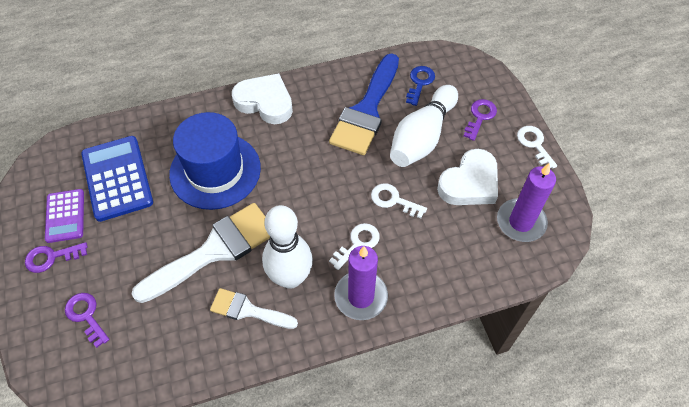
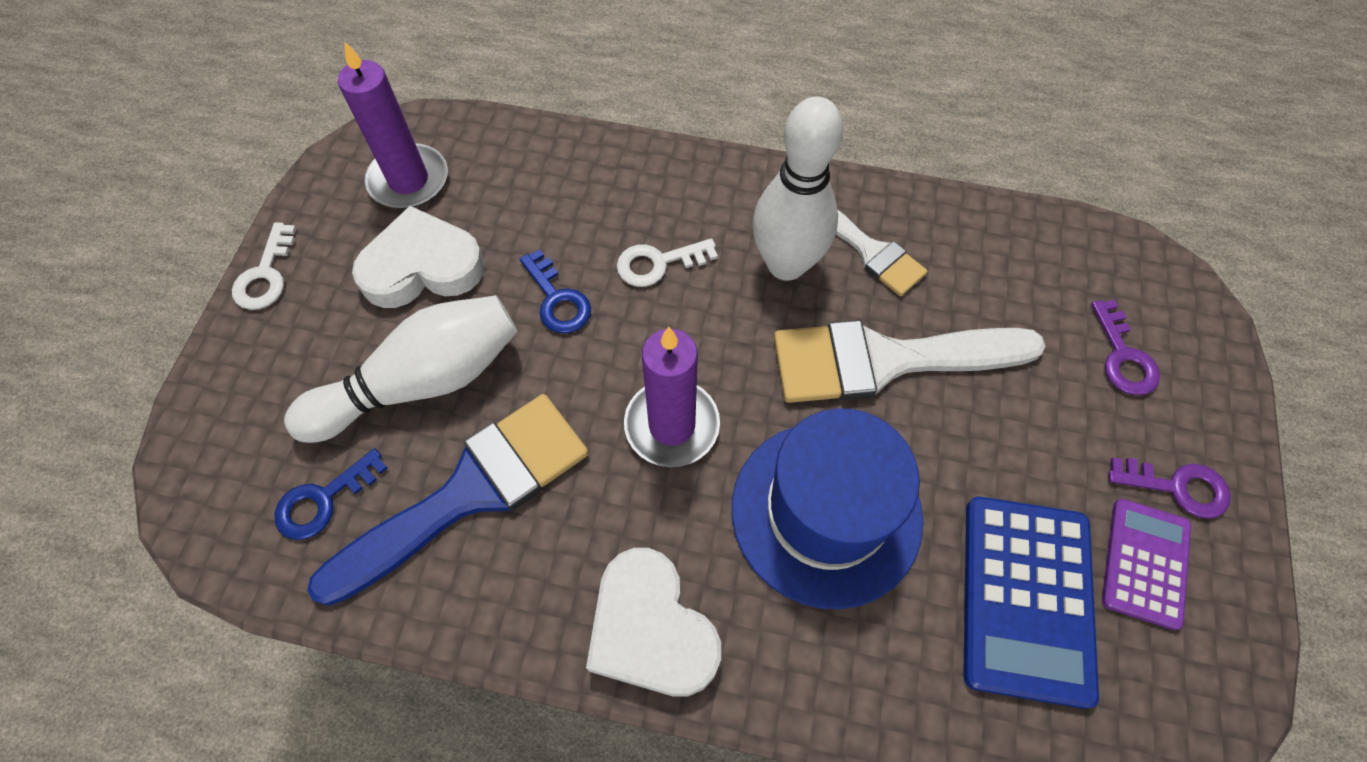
camera: 150 degrees left, 5 degrees up
(361, 297) = (702, 195): purple candle -> purple candle (672, 425)
(393, 200) = (557, 299): white key -> blue key
(480, 117) = (293, 368): purple key -> none

